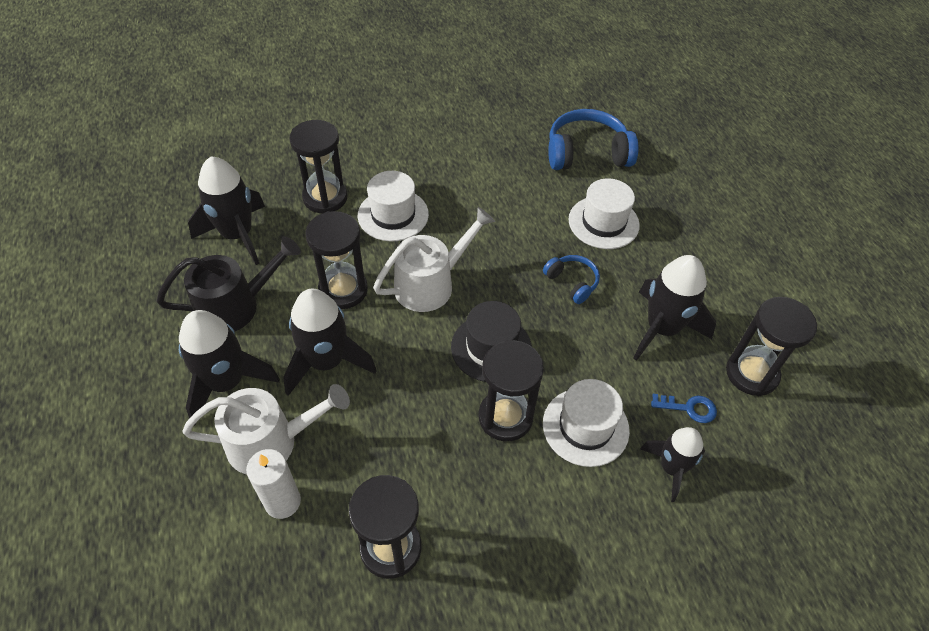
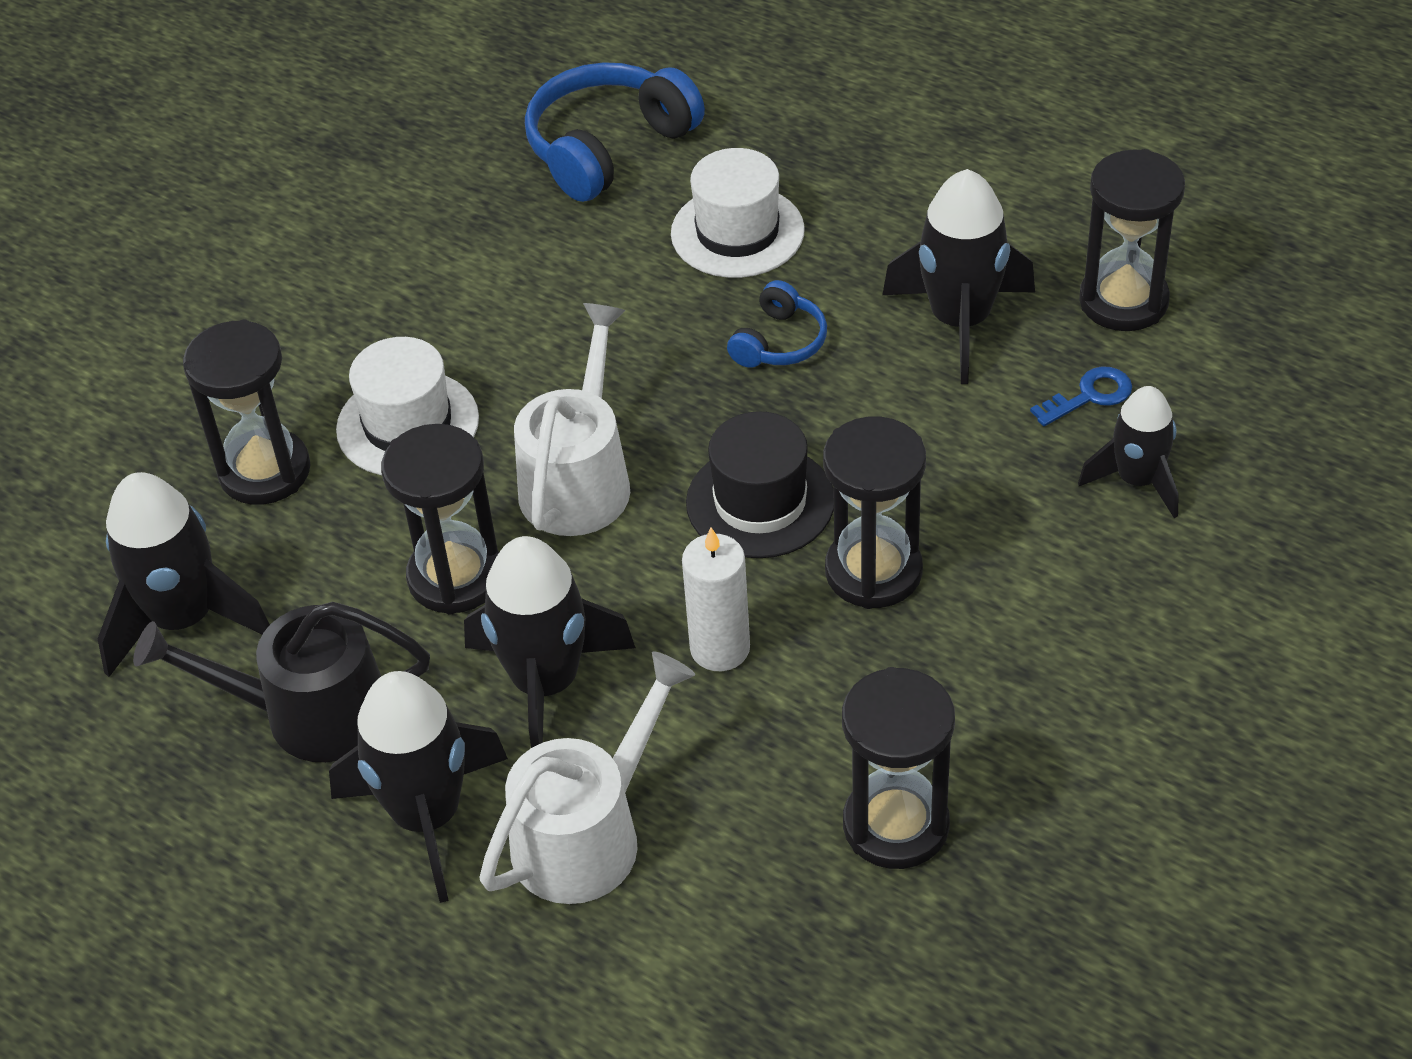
camera: 35 degrees left, 5 degrees down
(235, 306) = (310, 714): black watering can -> black watering can turned 120 degrees counterclockwise
(283, 502) = (692, 887): white candle -> white candle (720, 648)
(572, 282) = (779, 342): blue headphones -> blue headphones turned 105 degrees clockwise
(585, 427) = (987, 509): white hat -> none

